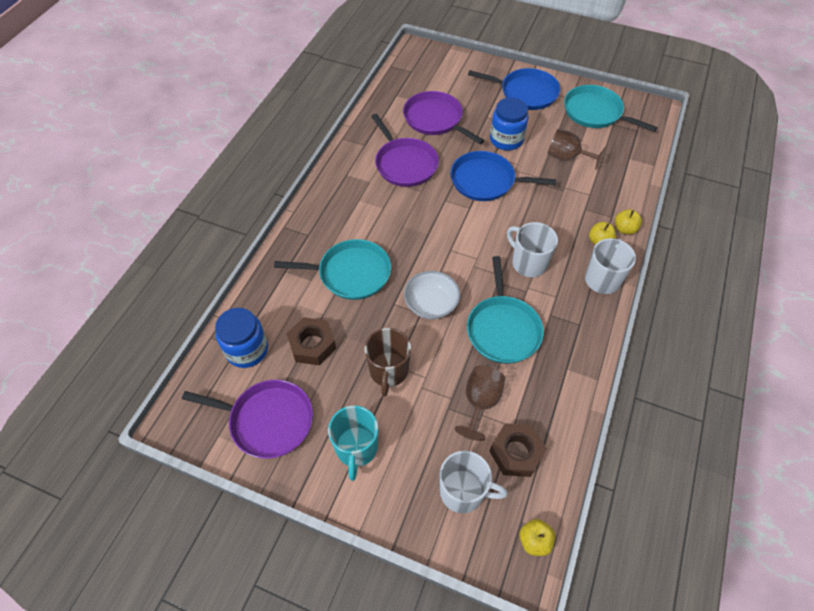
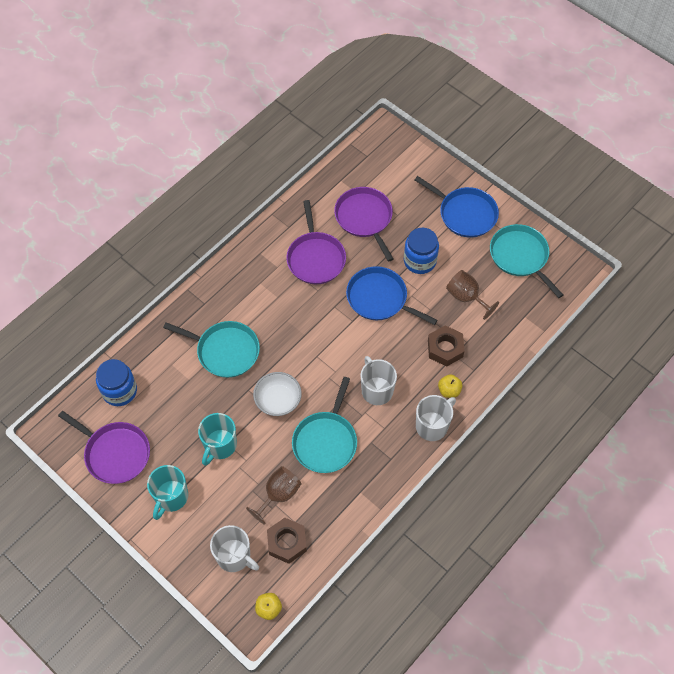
camera: 20 degrees right, 5 degrees up
(312, 345) = (170, 404): brown nut -> brown nut (445, 348)
(388, 371) = (220, 445): brown mug -> turquoise mug
(624, 229) = (478, 386): yellow apple -> none

